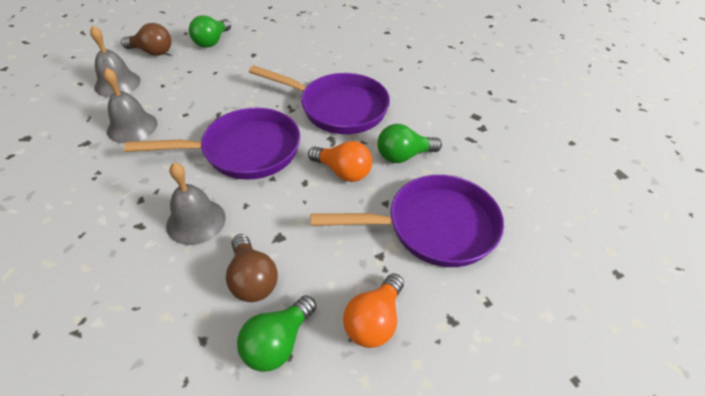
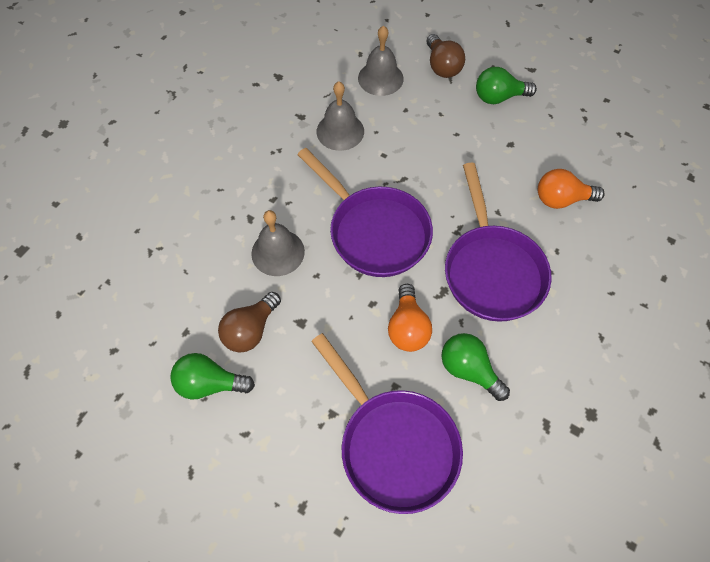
camera: 60 degrees right, 15 degrees up
(374, 321) = (266, 443): orange light bulb -> orange light bulb (561, 199)

